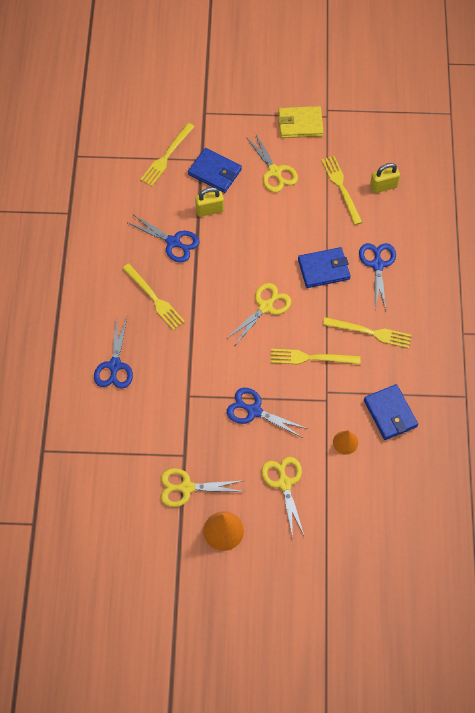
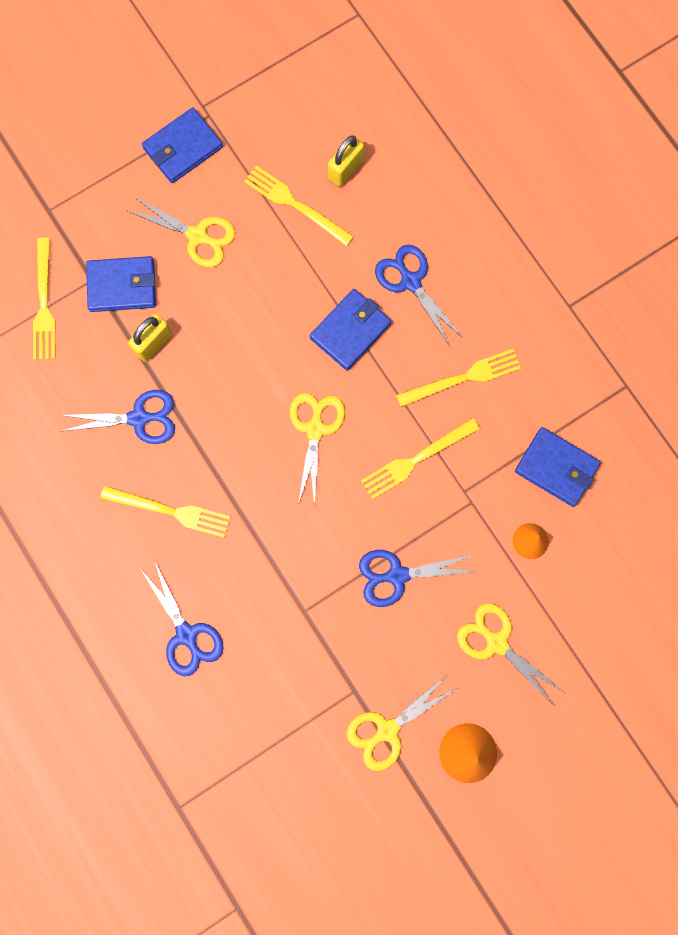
camera: 35 degrees left, 15 degrees up
(300, 124) = (183, 147): yellow wallet -> blue wallet

